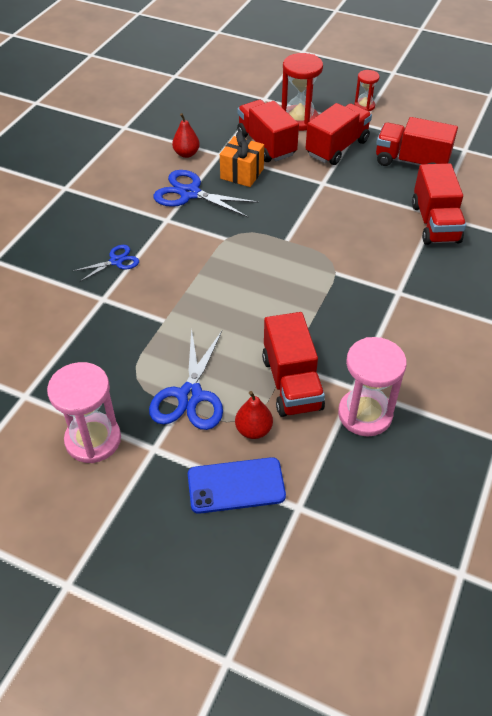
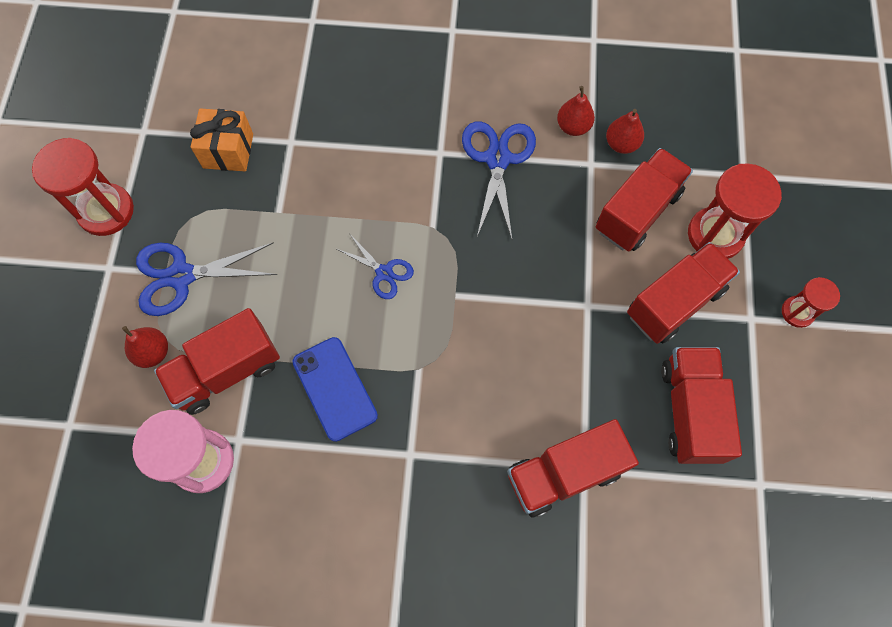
camera: 70 degrees right, 20 degrees up
(93, 440) = (106, 211): pink hourglass -> red hourglass
(116, 261) = (351, 130): blue scissors -> blue scissors (384, 273)
(213, 138) = (621, 144): none -> red pear
(236, 485) = (81, 358): blue phone -> blue phone (335, 388)
(242, 173) = (562, 203): orange gift -> orange gift (228, 151)
(337, 148) = (674, 302): red truck -> red truck turned 60 degrees counterclockwise

